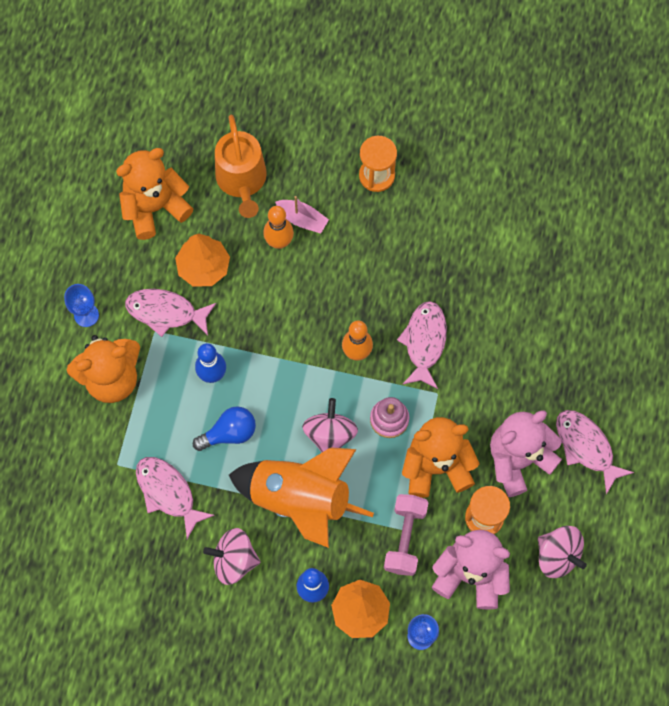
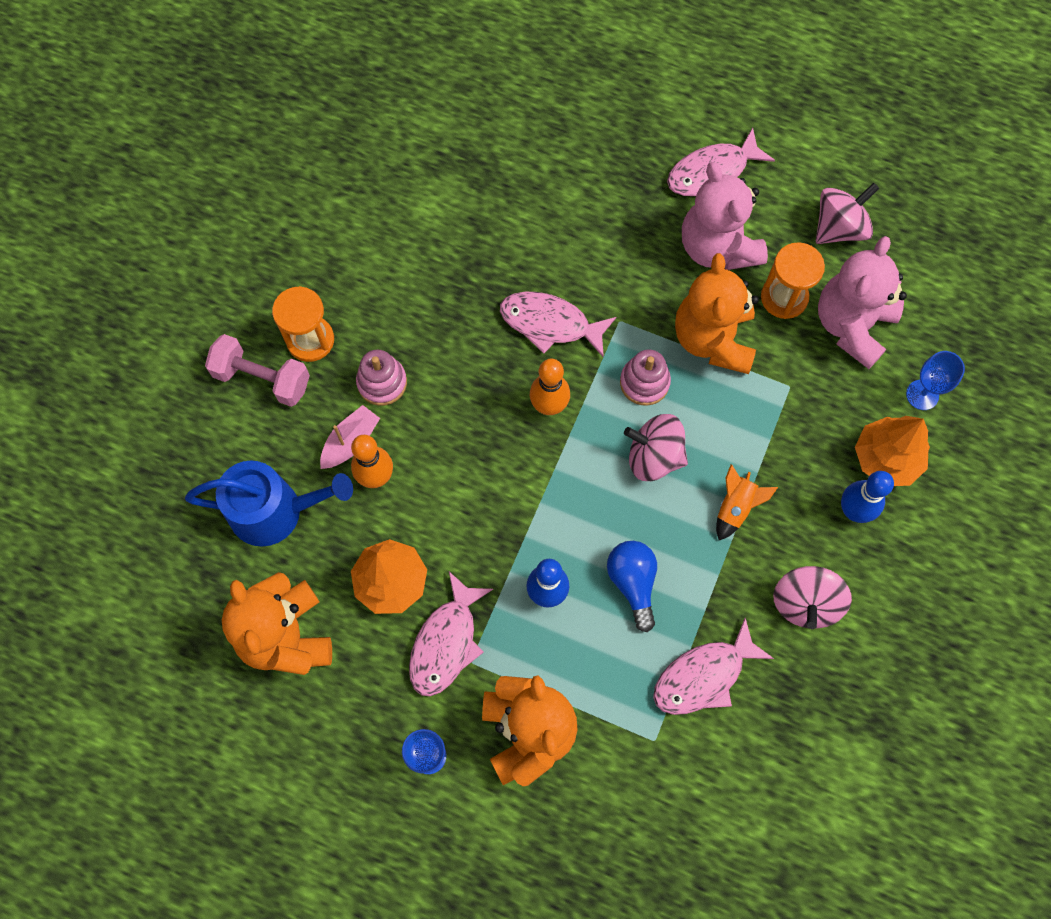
camera: 80 degrees left, 0 degrees up
(242, 180) = (275, 511): orange watering can -> blue watering can
(300, 500) = (735, 507): orange rocket -> orange rocket, size x0.40
(352, 231) = (382, 382): none -> pink stacking toy
(405, 538) = (799, 391): pink dumbbell -> pink dumbbell (262, 379)

